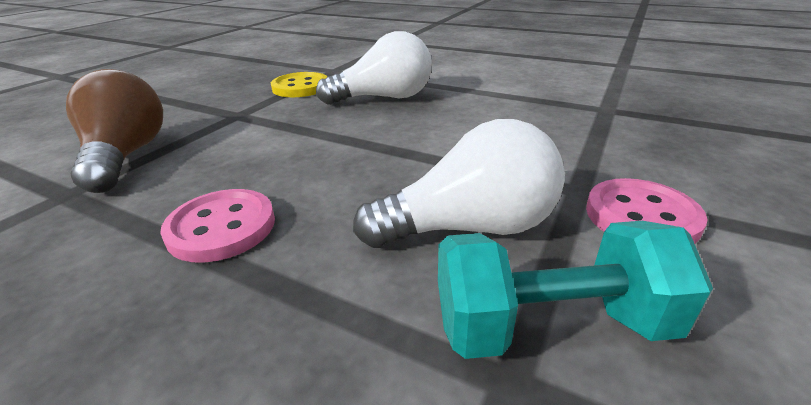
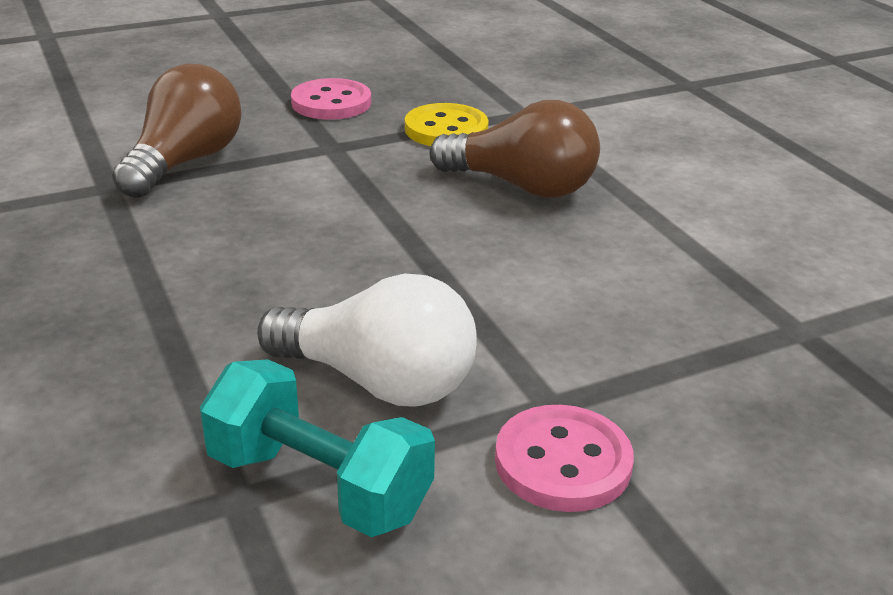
camera: 35 degrees right, 0 degrees up
(222, 227) = (186, 277): pink button -> pink button (331, 103)
(384, 98) = (522, 187): white light bulb -> brown light bulb

